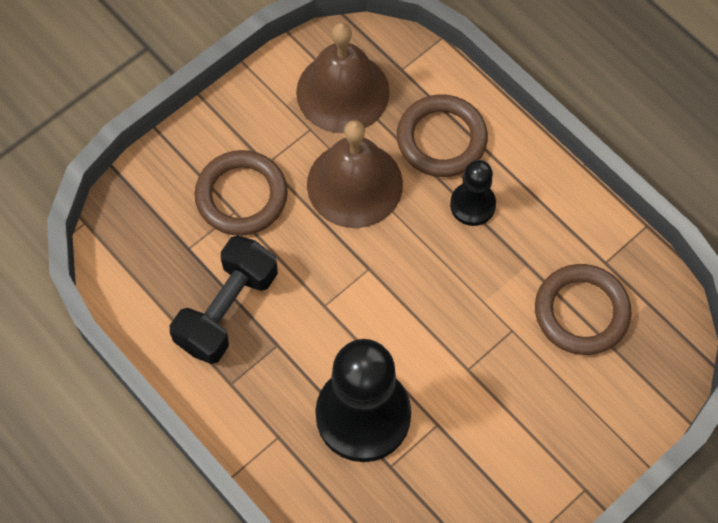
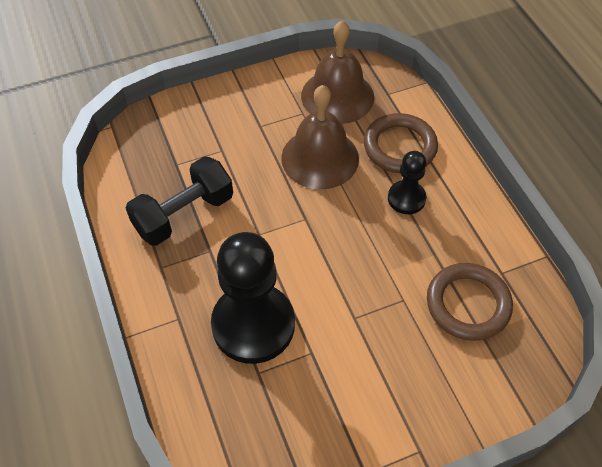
camera: 20 degrees right, 10 degrees down
(241, 196) = (232, 141): brown ring -> none

